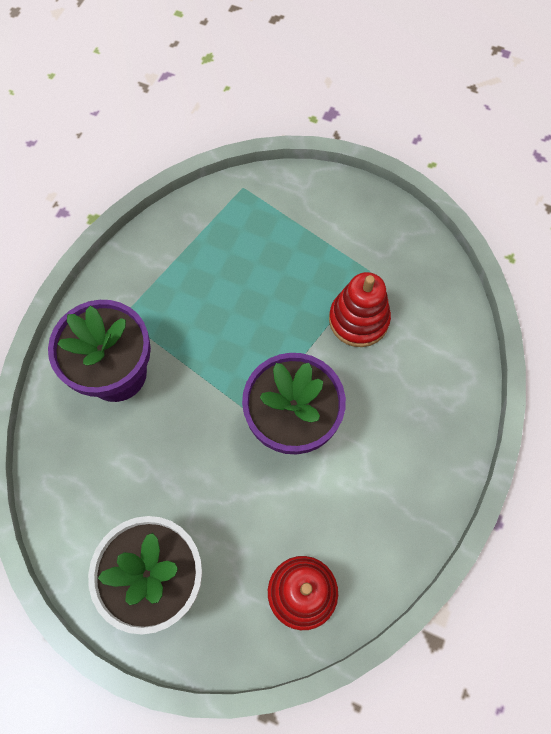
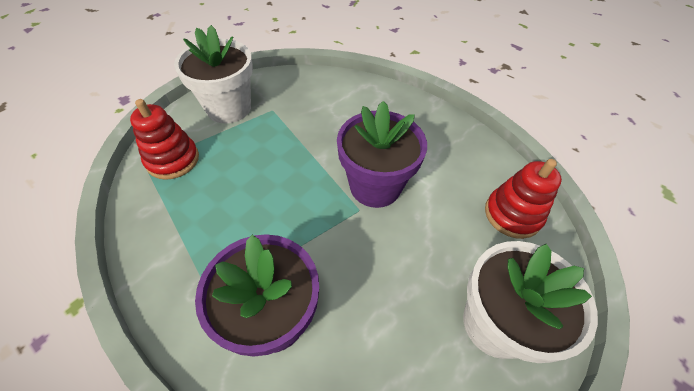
camera: 75 degrees left, 15 degrees down
(354, 224) = (229, 108): none -> white flower pot
(358, 320) = (306, 126): red stacking toy -> red stacking toy (173, 160)

